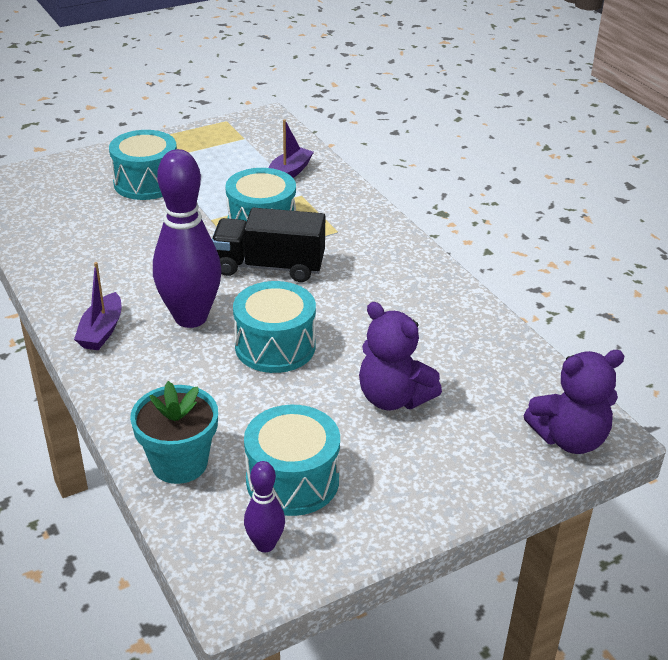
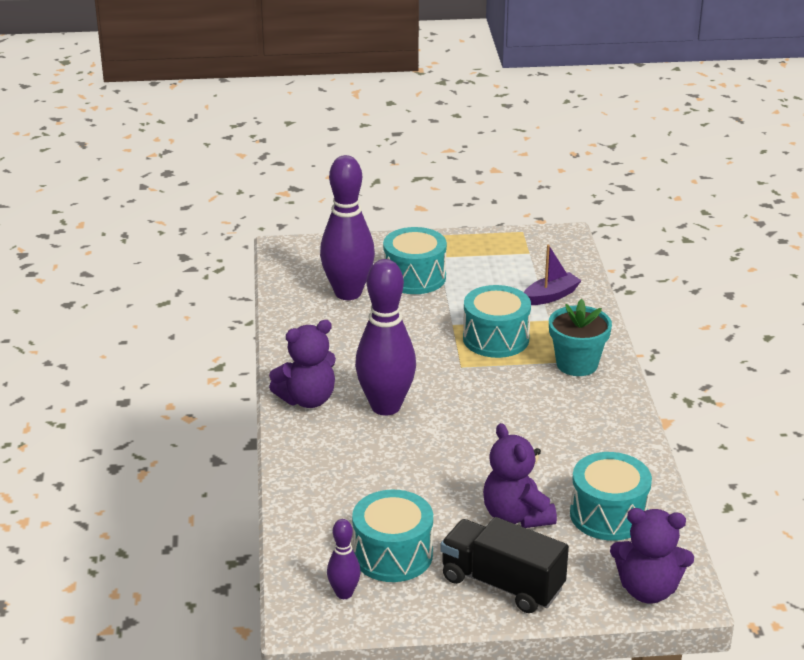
camera: 25 degrees right, 5 degrees down
(86, 212) = (348, 293): none -> purple bowling pin
(101, 331) = (307, 399): purple boat -> purple teddy bear
(179, 463) = (313, 517): turquoise flower pot -> turquoise flower pot (577, 364)
(269, 267) = (479, 379): black truck -> black truck (502, 584)
(275, 346) = (442, 448): turquoise drum -> turquoise drum (608, 515)

